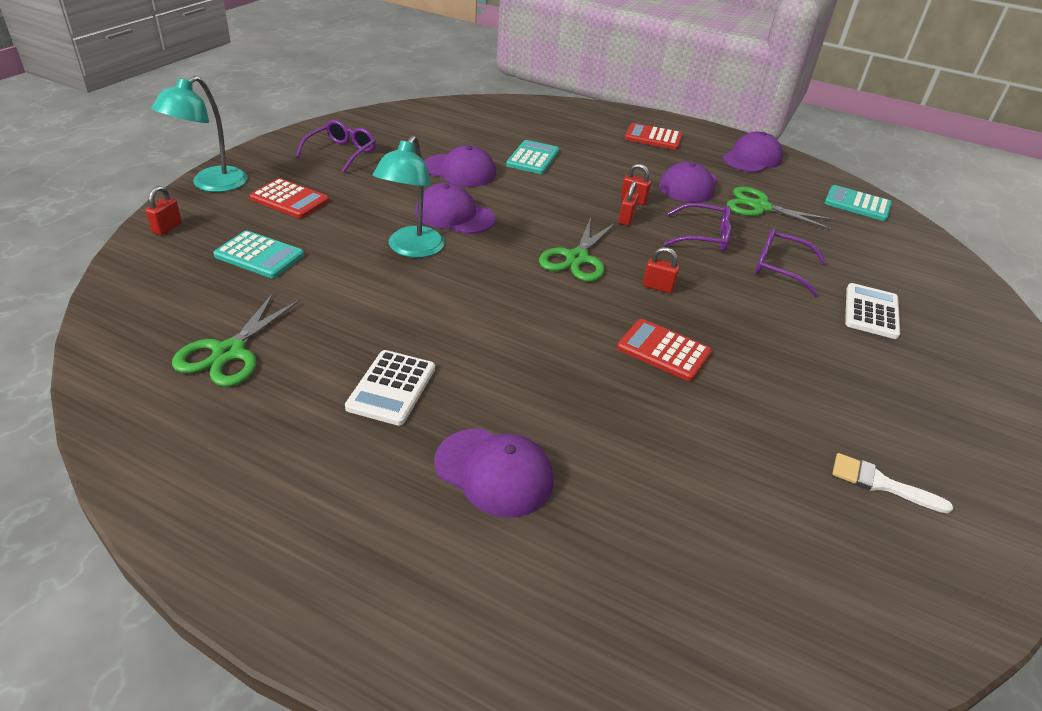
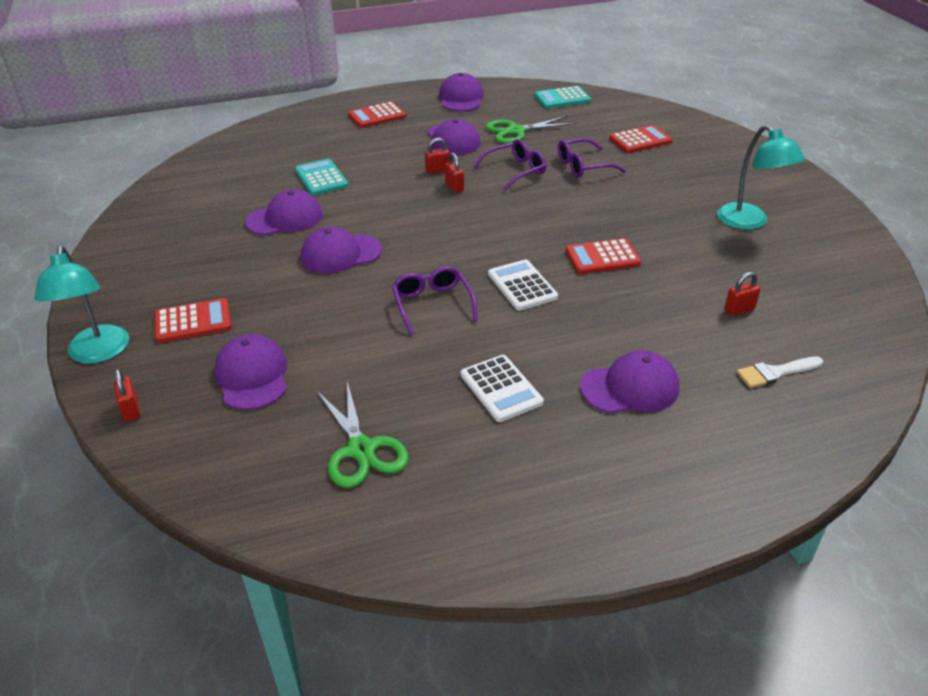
camera: 40 degrees left, 0 degrees up
(259, 255) = (252, 376): turquoise calculator -> purple cap
(341, 153) = (163, 260): purple glasses -> purple glasses (432, 304)
(411, 249) = (354, 296): turquoise lamp -> turquoise lamp (749, 222)
(577, 258) = (468, 232): green scissors -> none
(658, 287) = (541, 221): red padlock -> red padlock (739, 309)
(871, 312) = (660, 165): white calculator -> white calculator (522, 286)
(880, 483) = (786, 256): white brush -> white brush (775, 373)
(884, 279) = (640, 140): none -> red calculator

